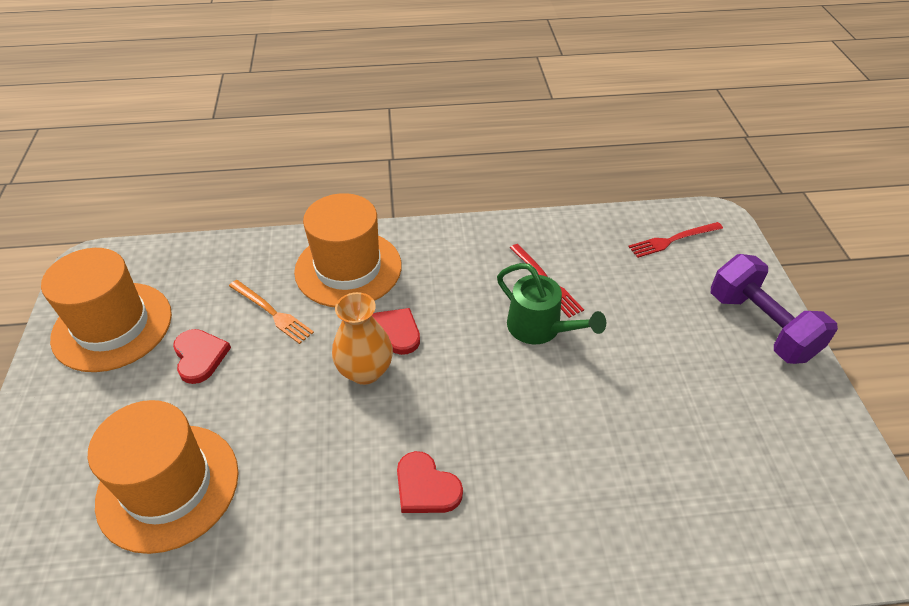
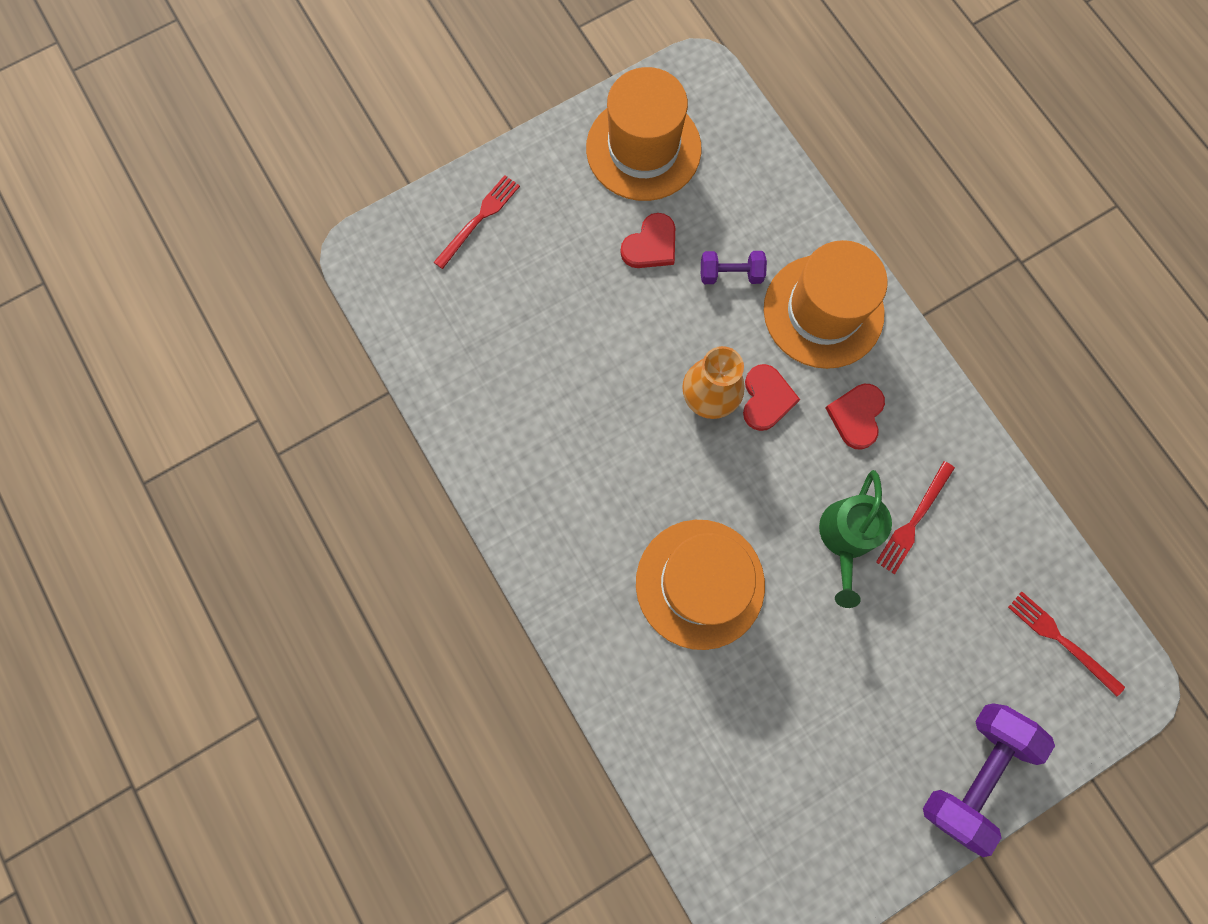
camera: 65 degrees right, 30 degrees up
(43, 491) = (479, 219): none -> red fork
(168, 486) = (526, 307): orange hat -> orange hat (700, 583)
(272, 312) = (730, 274): orange fork -> purple dumbbell
(426, 487) = (621, 509): red heart -> red heart (856, 416)

